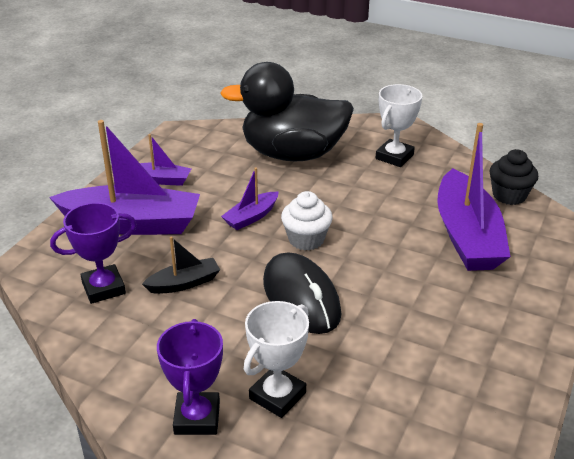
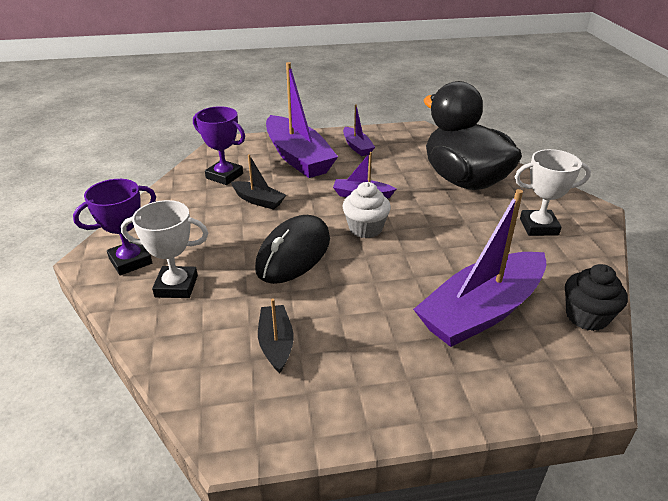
camera: 55 degrees right, 0 degrees up
(418, 359) = (276, 343): none -> black boat

